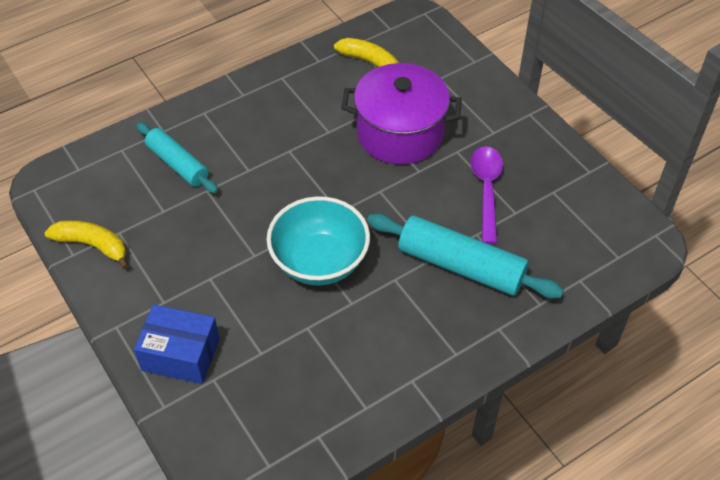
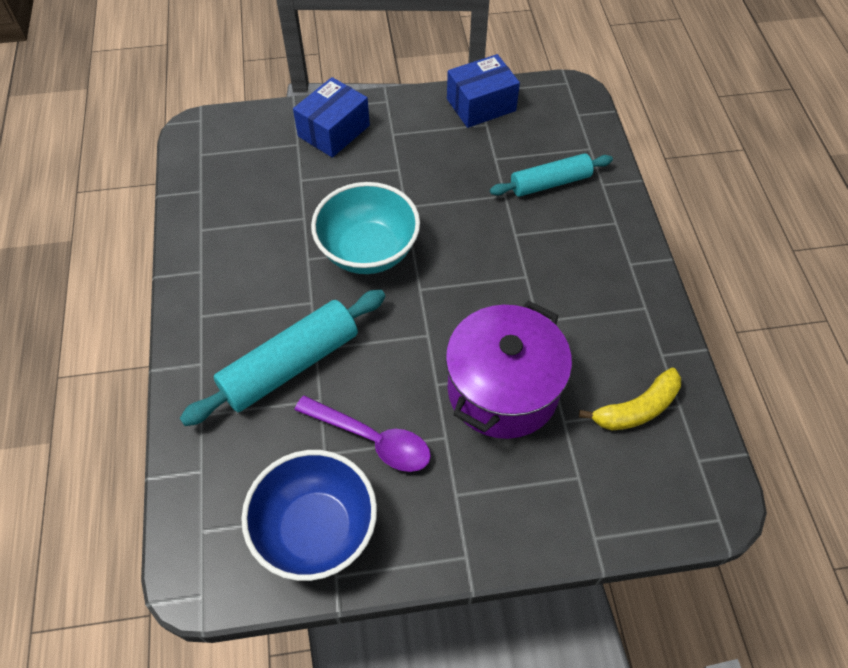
camera: 115 degrees right, 5 degrees up
(92, 245) = (481, 105): yellow banana -> blue box
(570, 194) = (315, 530): none -> blue bowl

